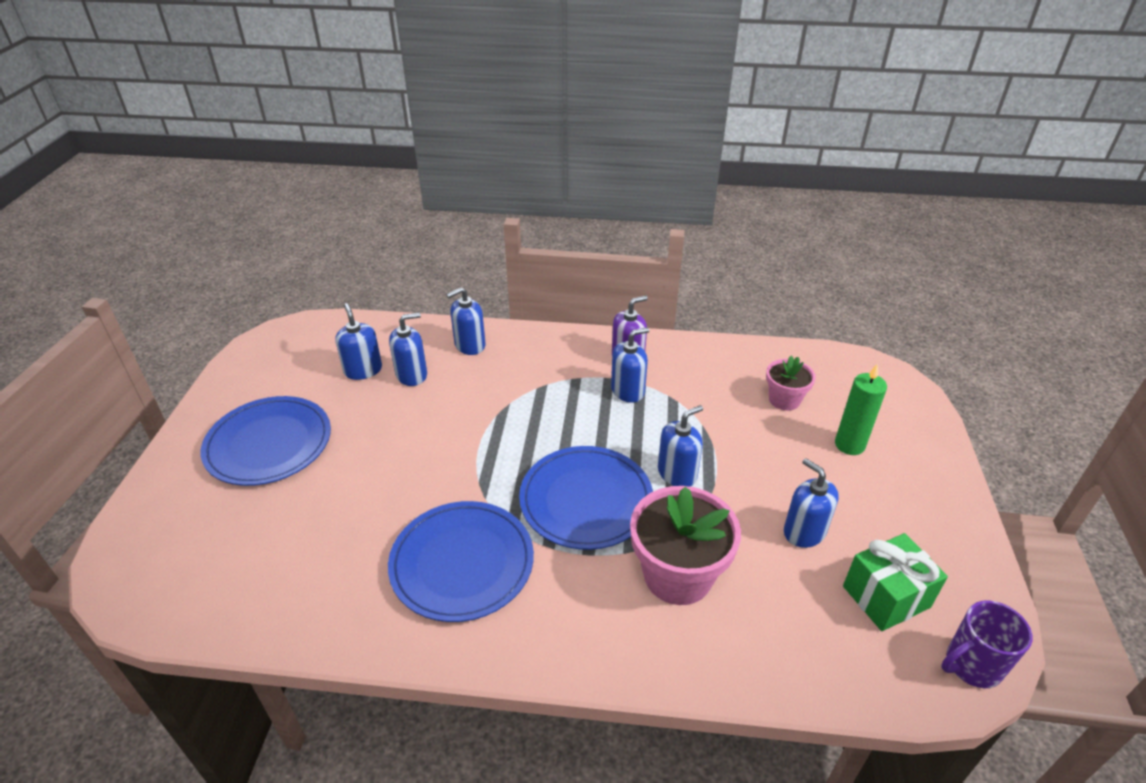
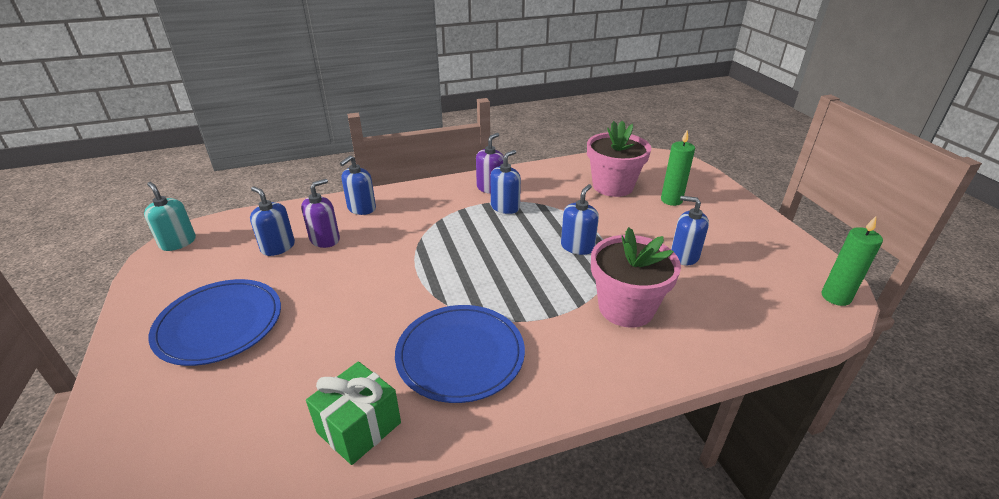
camera: 25 degrees left, 5 degrees down
(279, 336) = (178, 242): none -> turquoise soap dispenser
(411, 375) = (325, 239): blue soap dispenser -> purple soap dispenser
(586, 500) = (526, 282): blue plate -> none
(784, 400) = (612, 186): pink flower pot -> pink flower pot, size x1.77
(886, 596) = (760, 276): green gift -> green gift (359, 427)
(971, 665) = (835, 297): purple mug -> green candle

